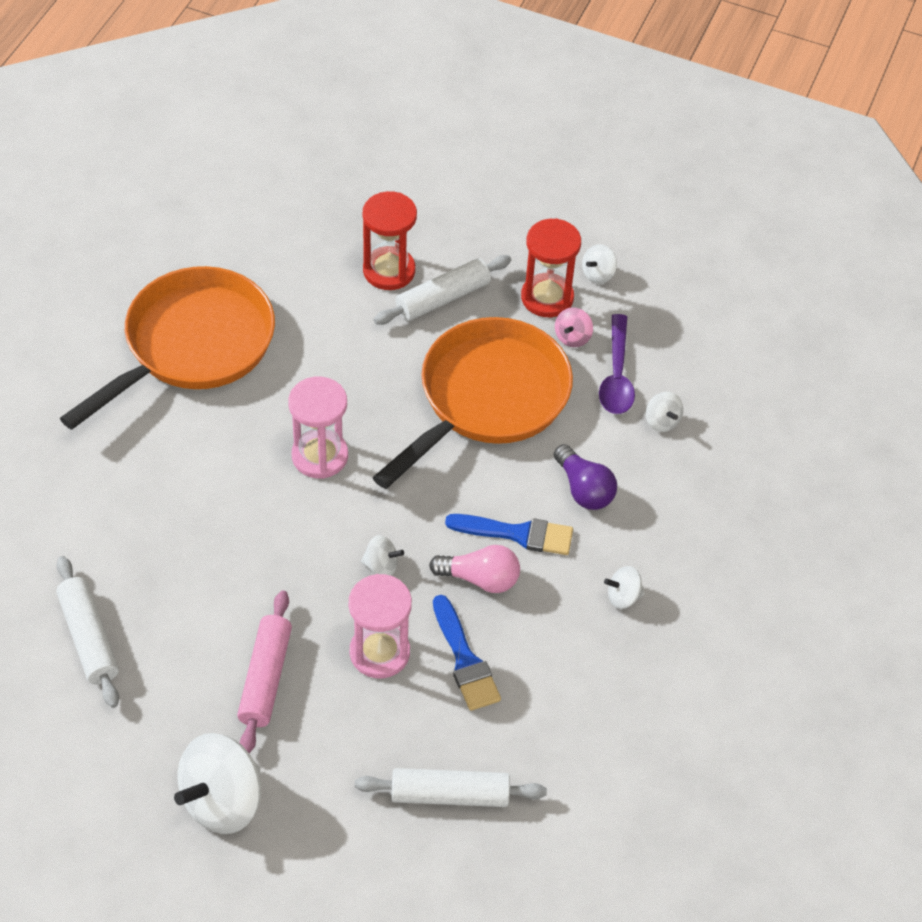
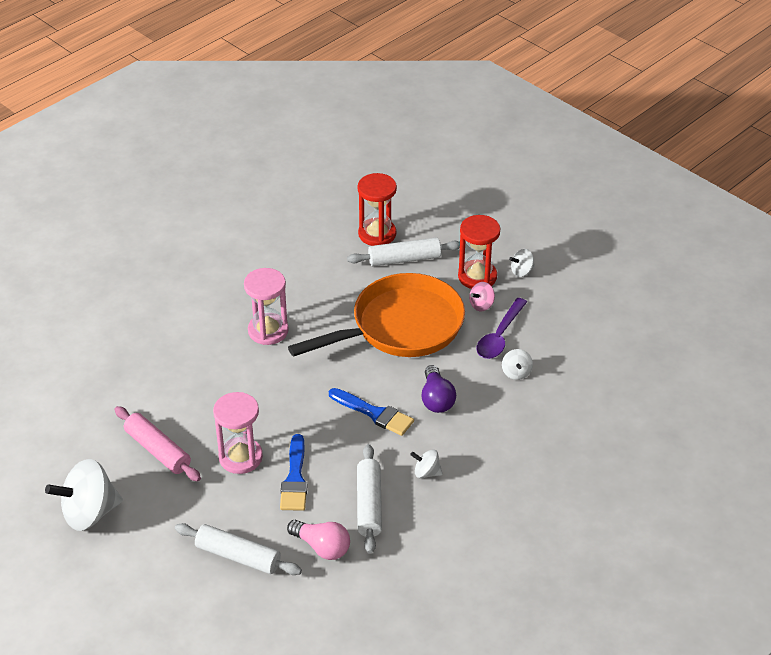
camera: 25 degrees right, 10 degrees down
(89, 638) = (61, 394): white rolling pin -> white rolling pin (369, 504)
(192, 346) = (222, 246): orange pan -> none
(265, 678) = (158, 450): pink rolling pin -> pink rolling pin turned 75 degrees counterclockwise
(381, 566) = (271, 407): white spinning top -> none
(480, 578) = (333, 433): pink light bulb -> pink light bulb (322, 547)

